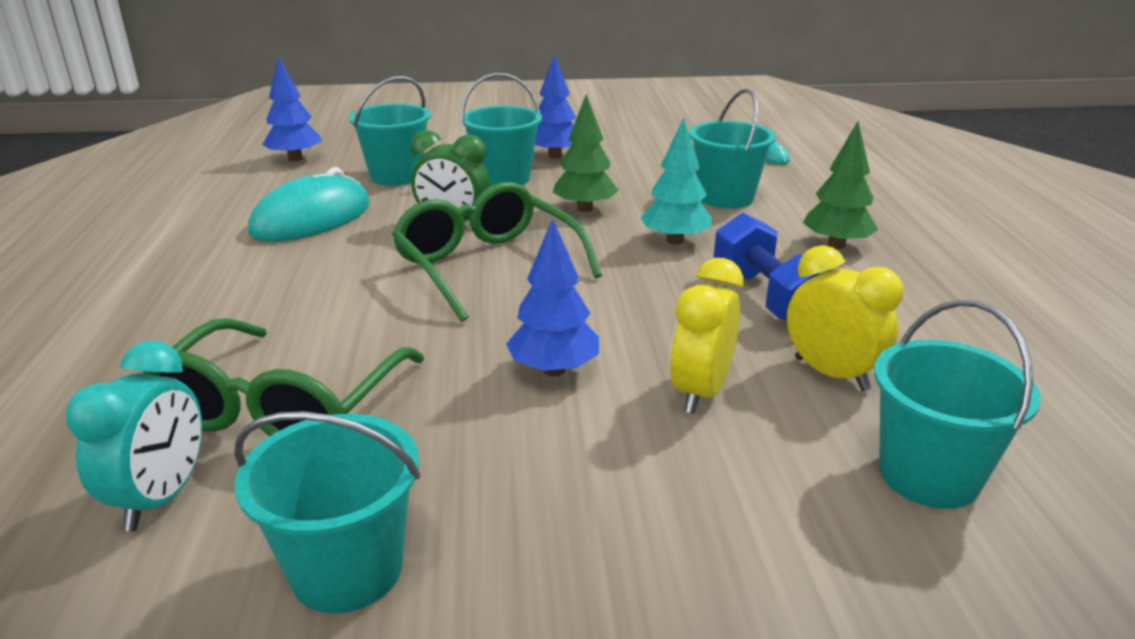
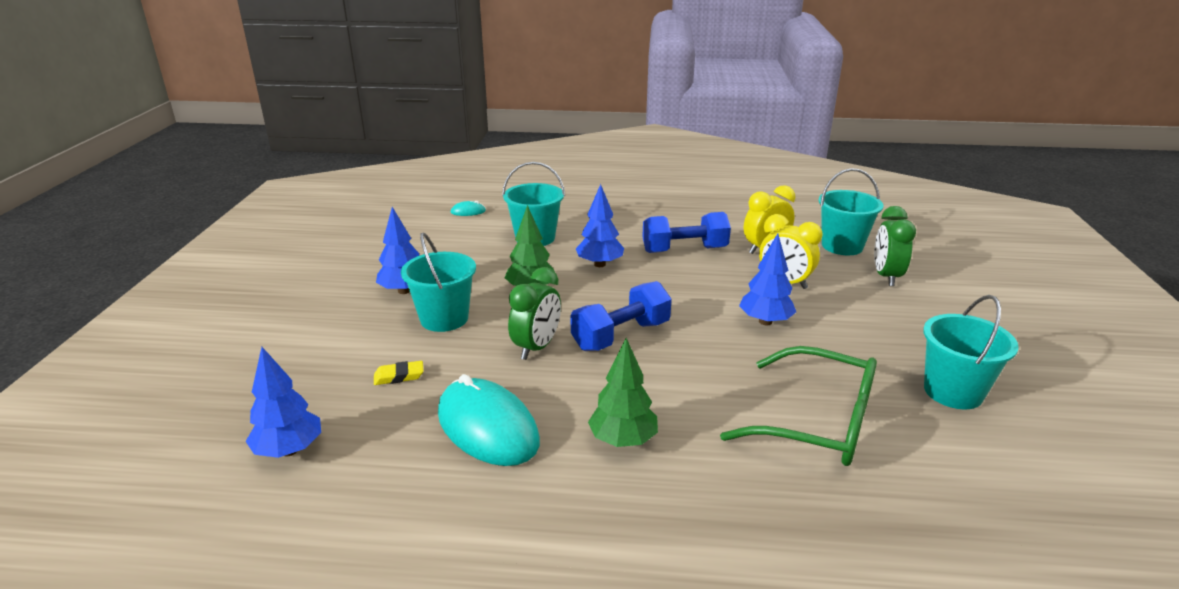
camera: 80 degrees left, 0 degrees up
(161, 498) = (921, 464): turquoise clock -> none
(396, 176) = (399, 376): turquoise bucket -> yellow eraser
(488, 266) = (621, 335): green glasses -> blue dumbbell
(675, 241) = (599, 264): turquoise tree -> blue tree
(808, 532) = (886, 276): none -> green clock
(836, 245) = (621, 220): green tree -> green tree (623, 440)

